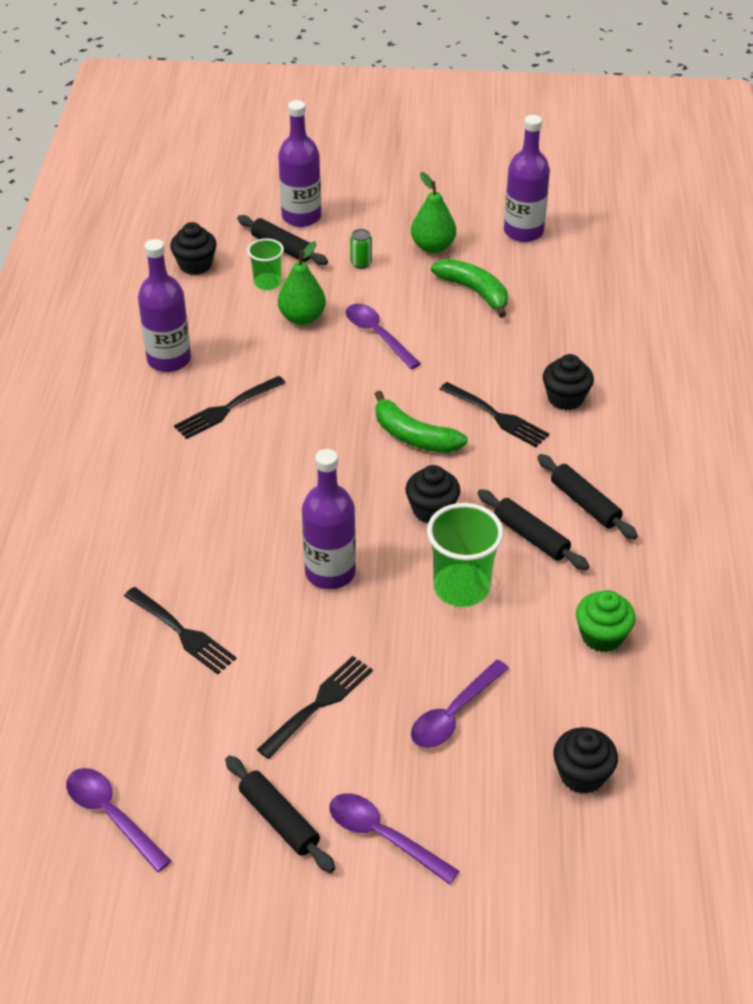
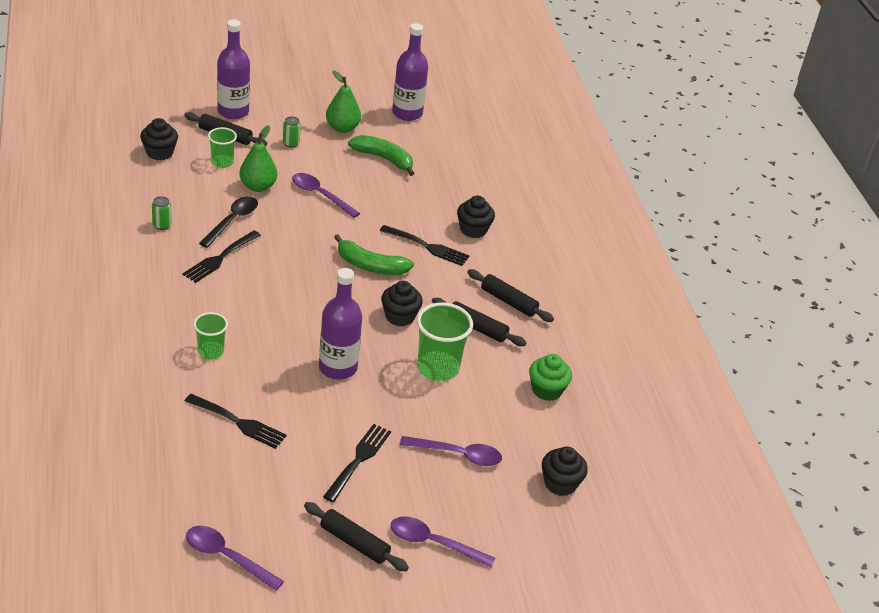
camera: 20 degrees left, 5 degrees down
(169, 359) = (162, 225): purple bottle -> green can
(177, 533) = (210, 352): none -> green cup
(257, 361) = (233, 221): none -> black spoon
(453, 714) = (458, 455): purple spoon -> purple spoon turned 105 degrees counterclockwise

